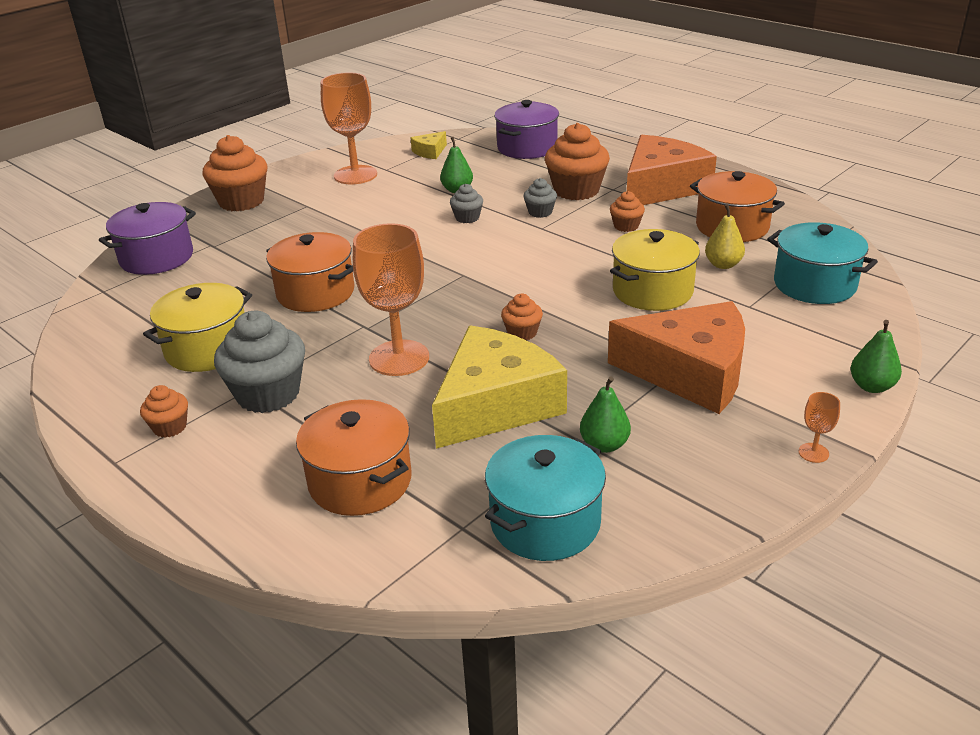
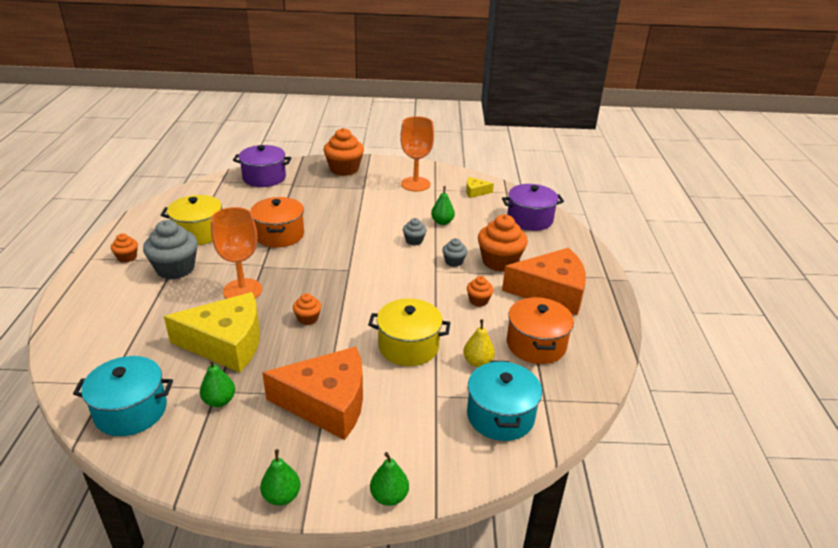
camera: 45 degrees right, 0 degrees up
(360, 481) = (124, 332): orange pot -> none
(690, 372) = (327, 403): orange cheese -> orange cheese turned 60 degrees counterclockwise
(813, 453) = (282, 496): orange goblet -> green pear

